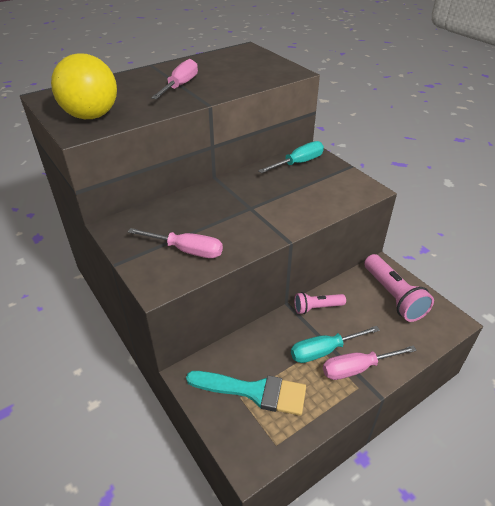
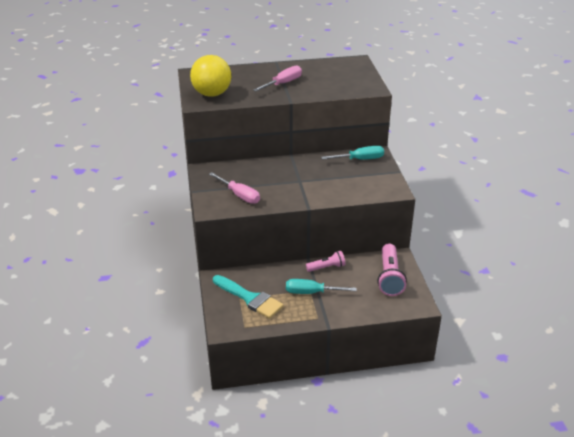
camera: 25 degrees right, 5 degrees down
(317, 308) = (327, 267): pink flashlight -> pink flashlight turned 150 degrees clockwise
(357, 368) = (326, 308): pink screwdriver -> none

